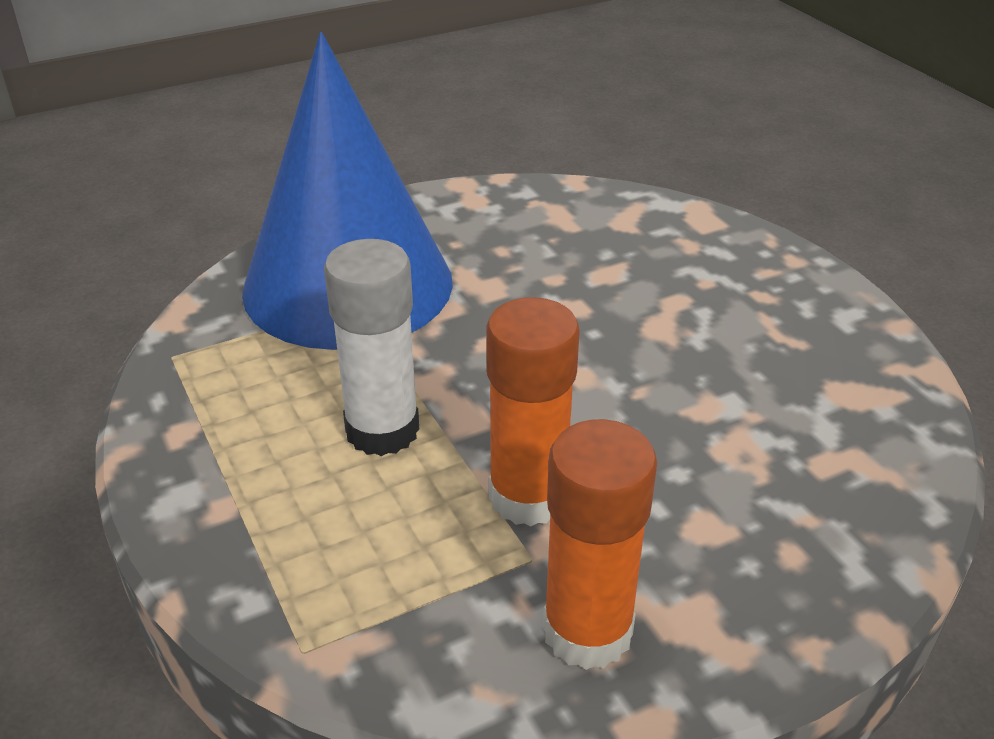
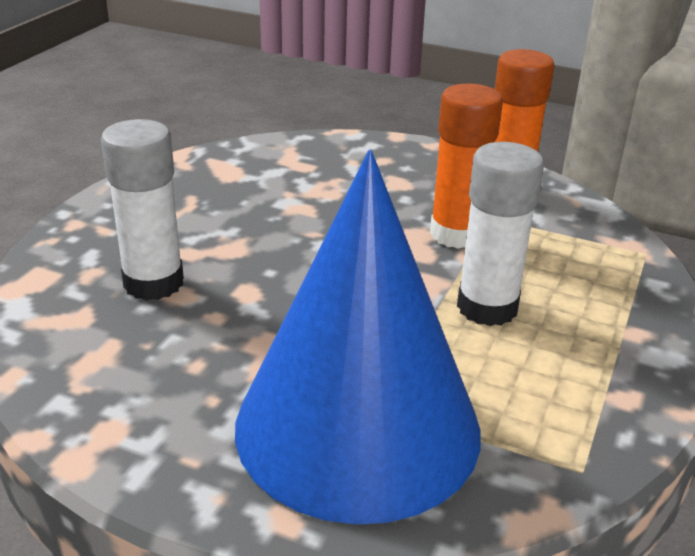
camera: 130 degrees left, 5 degrees down
(638, 266) = (153, 283): none -> white glue stick

